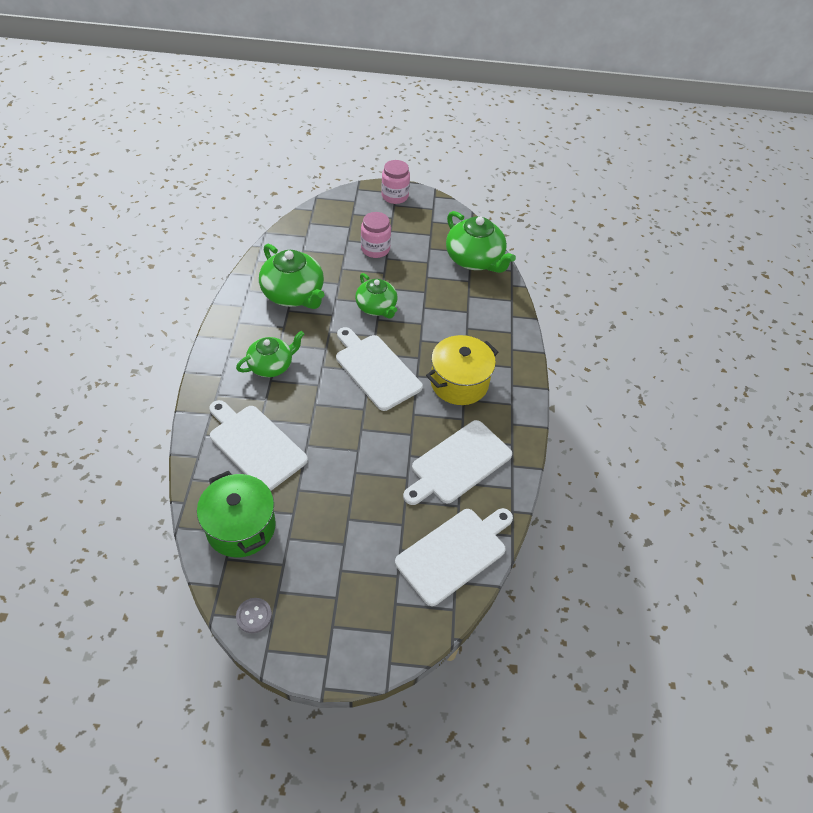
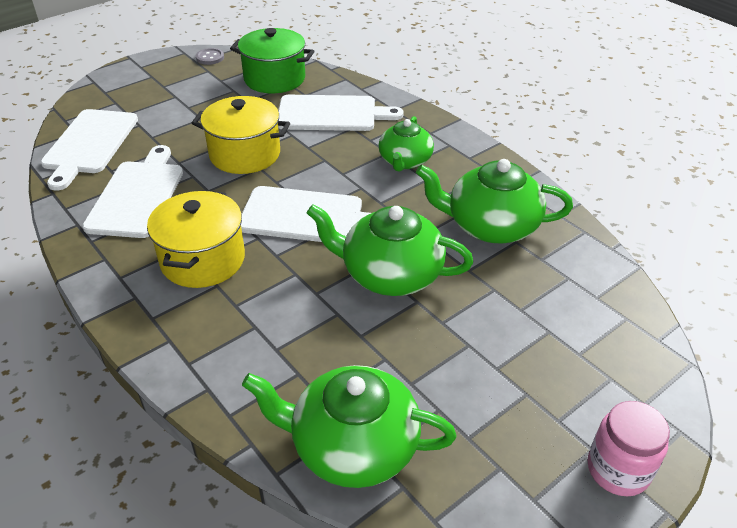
camera: 140 degrees right, 10 degrees down
(357, 450) = (245, 154): none -> yellow pot
(375, 249) = (499, 346): pink jar -> none
(376, 307) = (390, 274): green teapot -> green teapot, size x1.53

